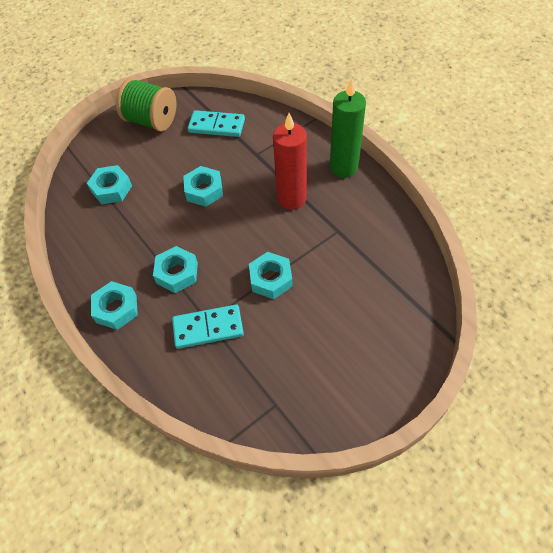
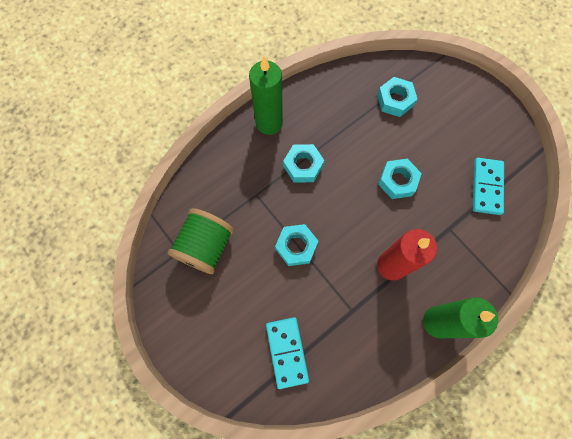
camera: 85 degrees right, 15 degrees up
(116, 309) = (269, 123): turquoise nut -> green candle
(151, 121) = (487, 123): green spool -> green spool (206, 246)
(208, 328) = (248, 195): turquoise domino -> turquoise domino (287, 352)

